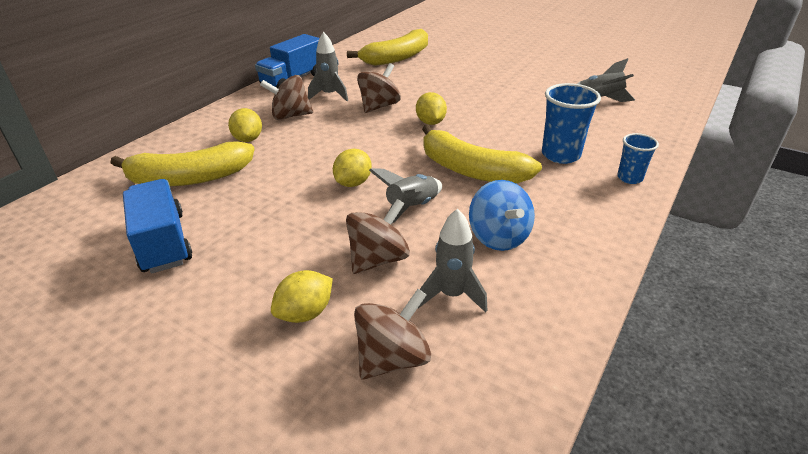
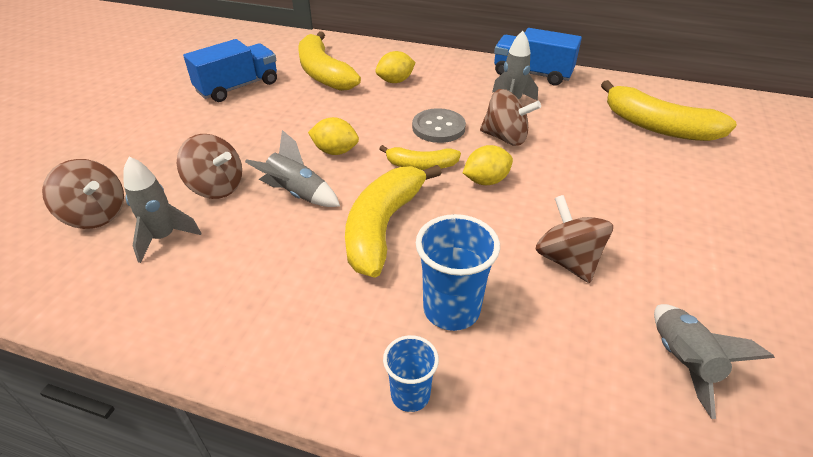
camera: 75 degrees right, 5 degrees up
(290, 116) = (451, 90): brown spinning top -> brown spinning top (567, 260)
(305, 313) = (153, 164): yellow lemon -> none
(346, 130) = (438, 127): none -> grey button
(398, 144) = (421, 165): none -> yellow banana
(498, 237) = (252, 261): blue spinning top -> none

